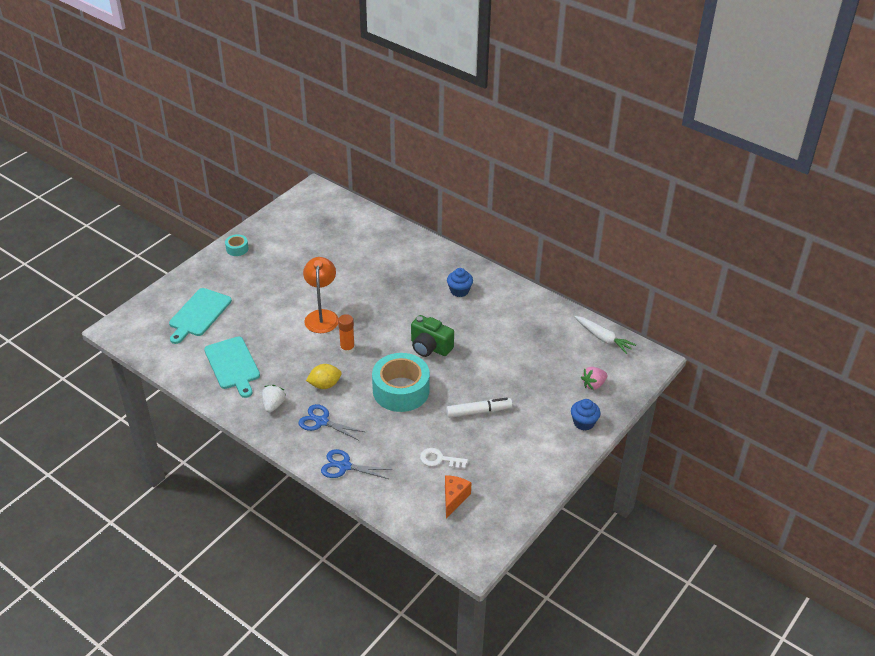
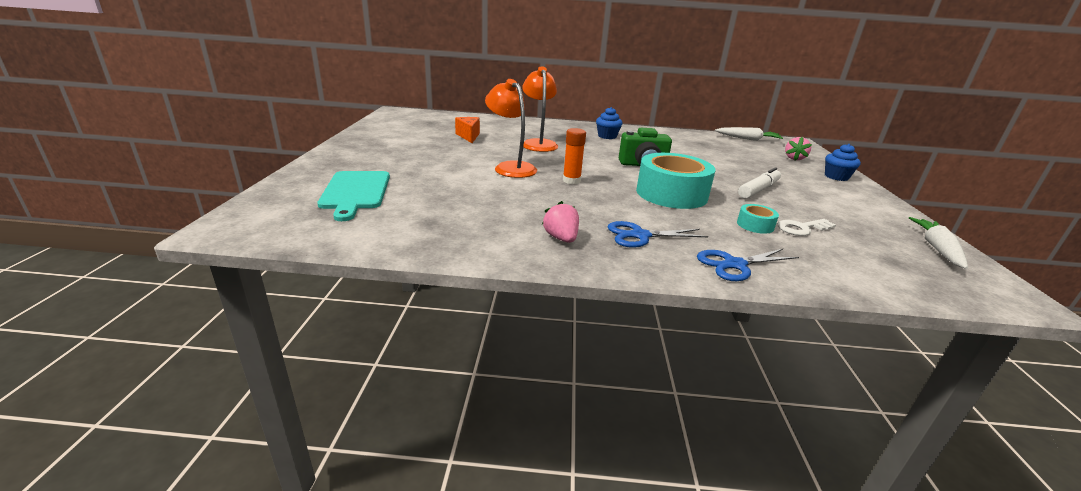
camera: 35 degrees left, 15 degrees down
(232, 365) = (457, 219): turquoise cutting board -> none
(237, 249) = (353, 146): turquoise tape -> turquoise tape (755, 225)
(273, 405) = (561, 238): white strawberry -> pink strawberry
(325, 385) = (592, 208): yellow lemon -> none
(381, 286) = (538, 143): none -> orange lamp
(454, 498) = (878, 252): orange cheese -> orange cheese (468, 136)
(503, 515) = (937, 249): none -> white carrot

